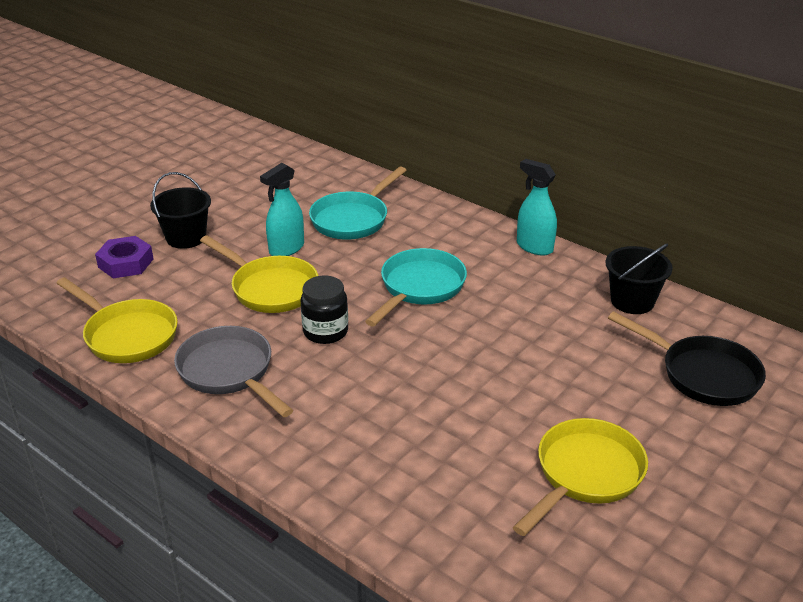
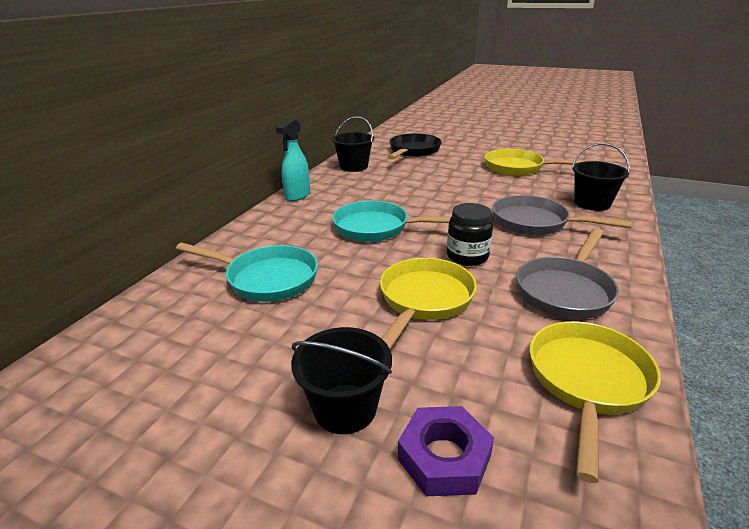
camera: 105 degrees left, 5 degrees down
(286, 249) = (342, 308): turquoise spray bottle -> none
(373, 410) = (535, 223): none -> grey pan
(405, 494) = (592, 203): none -> black bucket

